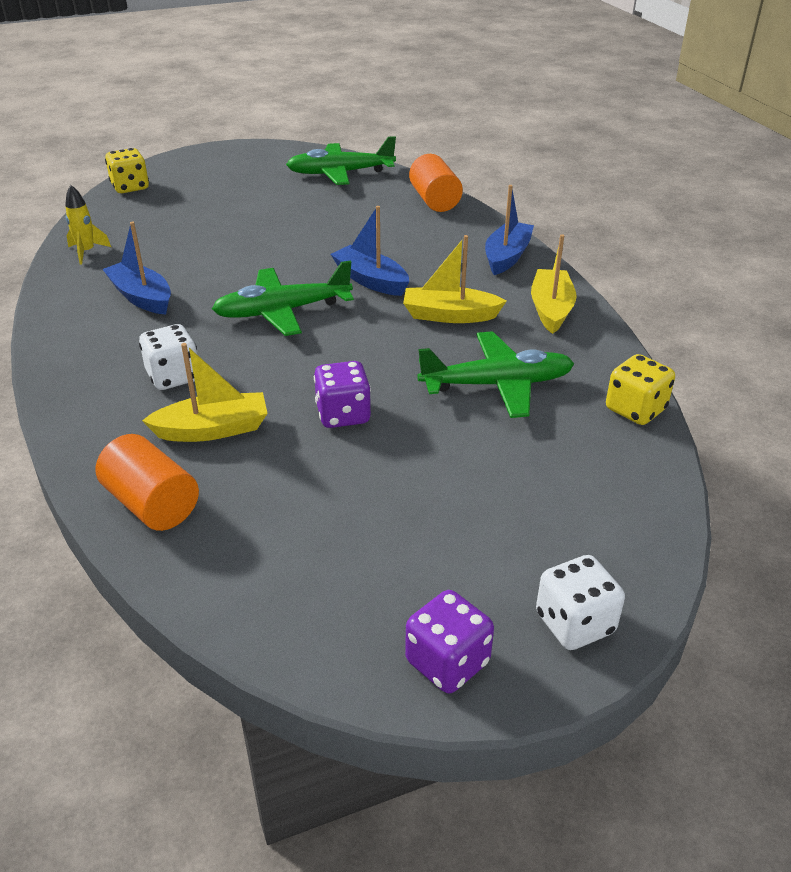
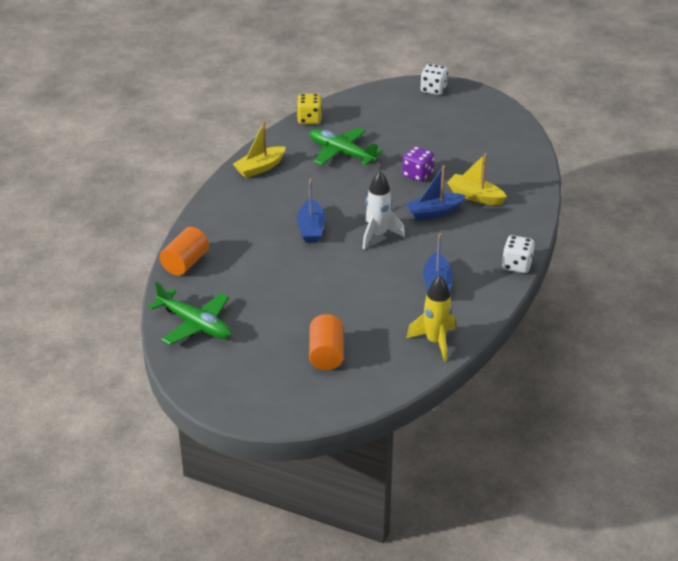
camera: 135 degrees left, 0 degrees up
(87, 252) = (435, 342): yellow rocket -> yellow rocket, size x1.56
(130, 187) = (346, 399): yellow dice -> none
(152, 504) = (525, 182): orange cylinder -> orange cylinder (326, 354)
(173, 377) = (467, 228): white dice -> white dice (516, 265)
(283, 311) = (378, 235): green plane -> white rocket
(447, 662) = (480, 100): purple dice -> none
(449, 315) = (307, 190): yellow boat -> none
(507, 257) = (224, 203): blue boat -> blue boat (434, 212)

